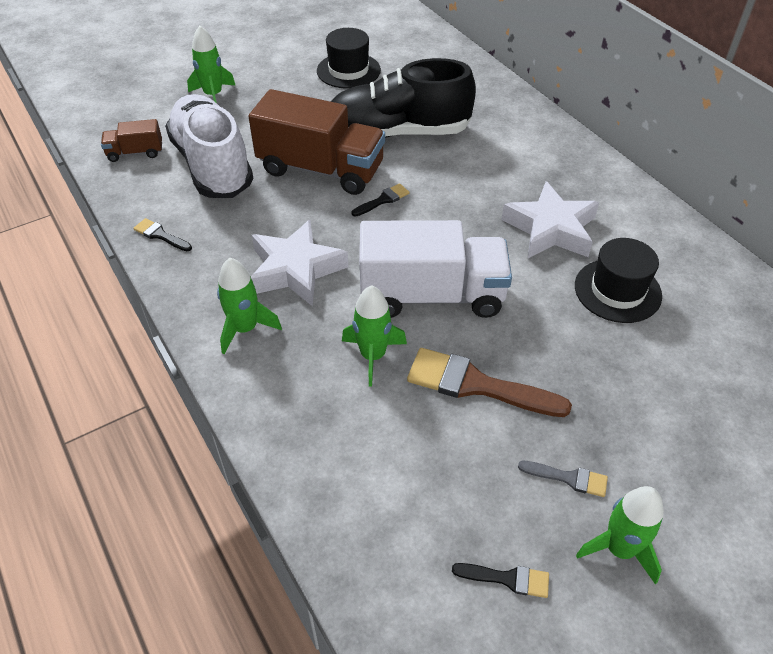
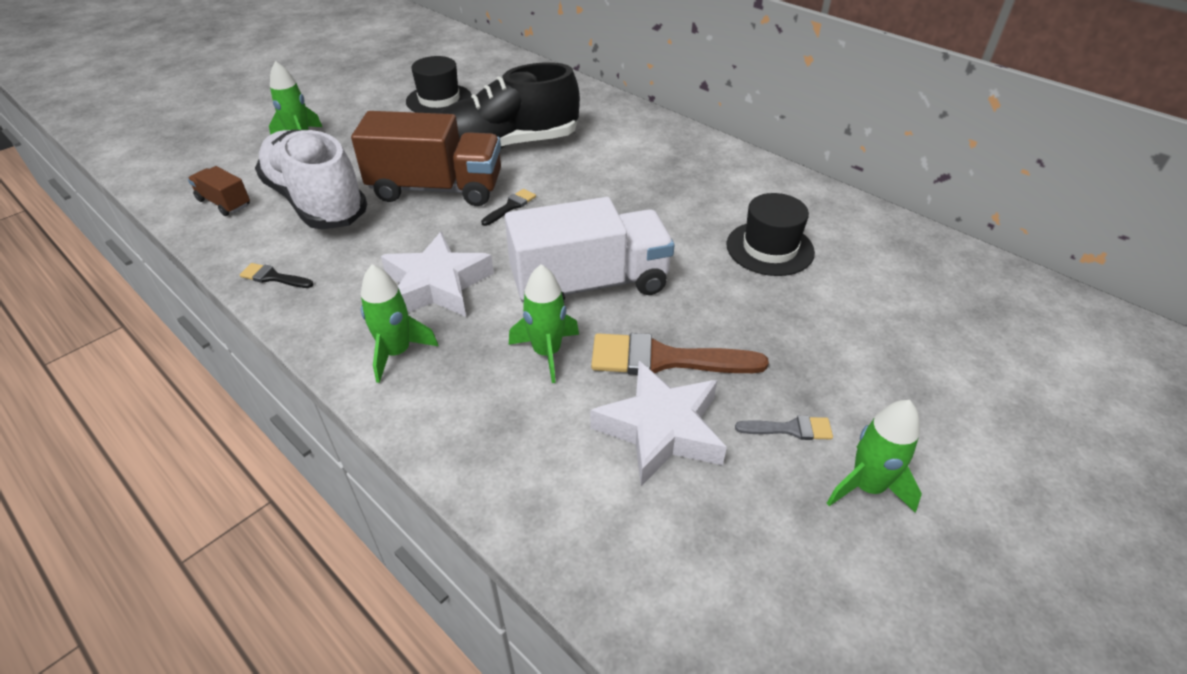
camera: 15 degrees left, 5 degrees down
(135, 152) = (224, 203): brown truck -> brown truck turned 60 degrees clockwise
(507, 579) = (766, 545): black brush -> none
(551, 229) = (686, 206): white star -> white star (661, 429)

